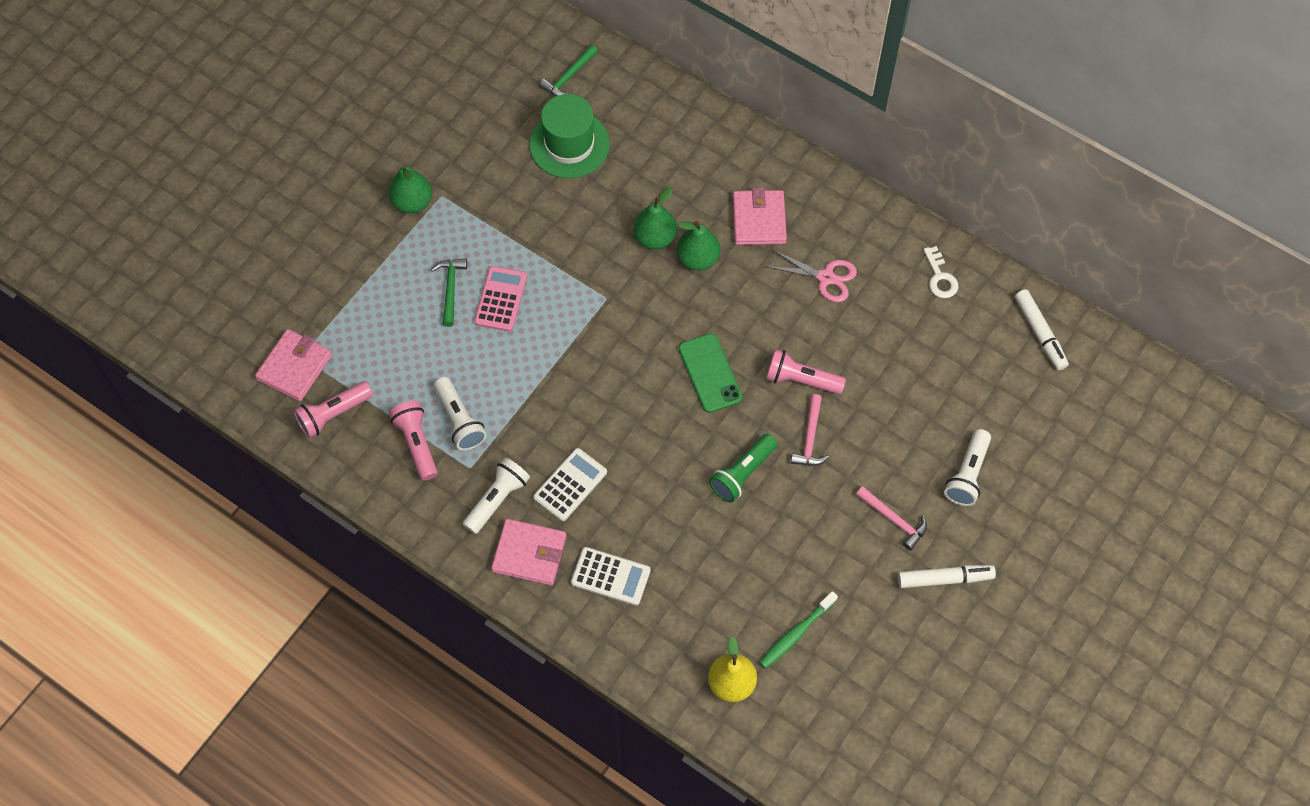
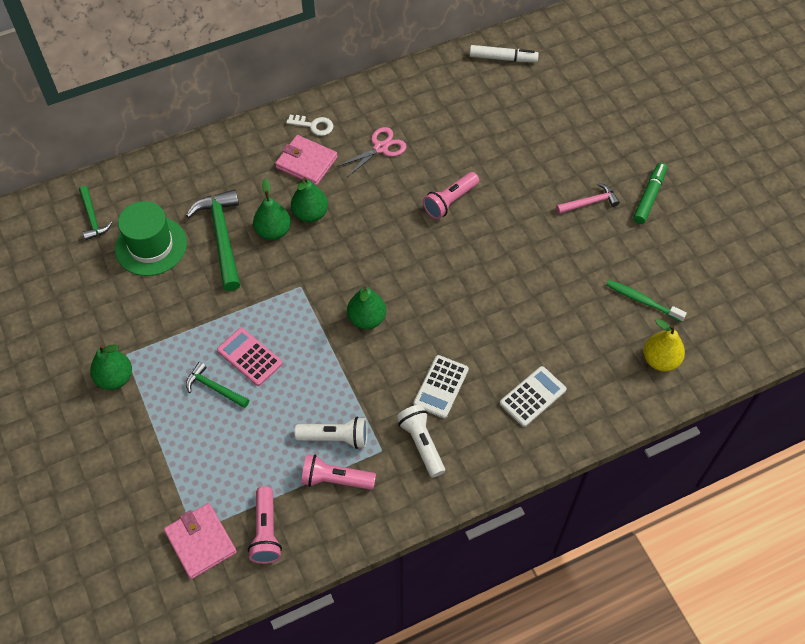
camera: 60 degrees left, 5 degrees down
(529, 554) = (481, 443): pink wallet -> none
(570, 485) = (441, 387): white calculator -> white calculator turned 135 degrees counterclockwise
(606, 377) = (367, 319): none -> green pear
(618, 197) = (222, 237): none -> green hammer
(710, 373) = (408, 252): green phone -> none
(742, 473) = (500, 272): green flashlight -> none
(796, 633) = (643, 301): green toothbrush -> green toothbrush turned 135 degrees clockwise
(810, 438) = (498, 218): pink hammer -> none
(940, 277) = (426, 87): white key -> white key (314, 125)
(944, 579) = (649, 197): white marker -> green marker
(967, 474) = (580, 146): white flashlight -> none

